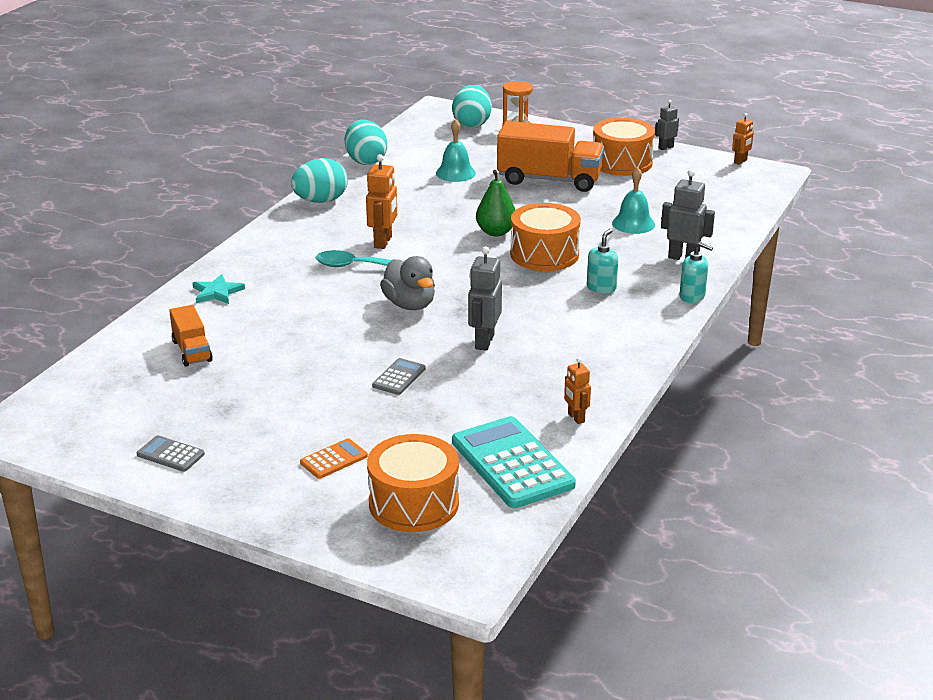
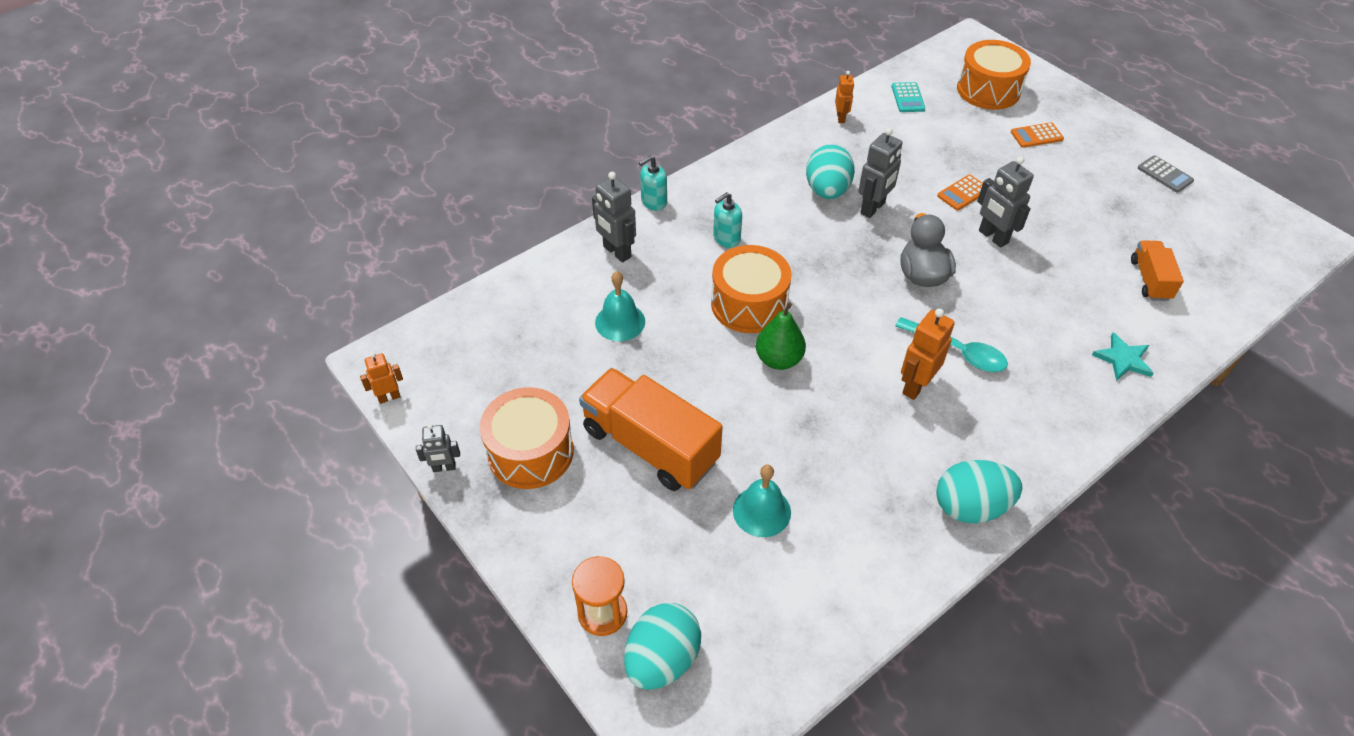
camera: 155 degrees left, 20 degrees up
(354, 347) = (992, 237): none -> grey robot
(366, 161) = (876, 599): turquoise egg -> turquoise egg (827, 191)
(399, 377) = (963, 193): grey calculator -> orange calculator
(512, 463) = (908, 98): turquoise calculator -> turquoise calculator, size x0.47
(692, 296) = (653, 202): turquoise soap dispenser -> turquoise soap dispenser turned 90 degrees counterclockwise

